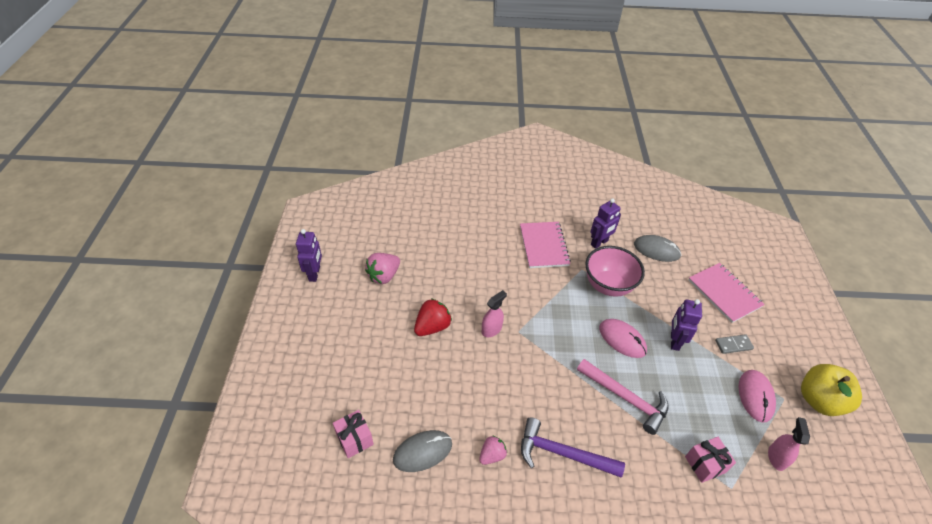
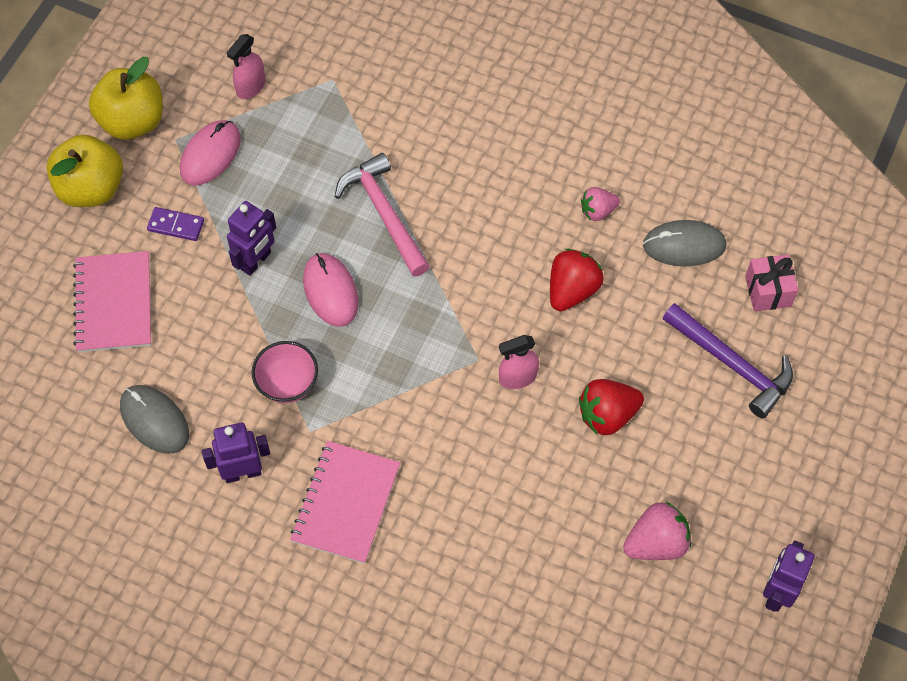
camera: 155 degrees left, 15 degrees up
(484, 391) = (572, 290): none -> red strawberry
(562, 453) = (508, 182): purple hammer -> purple hammer (732, 365)
(608, 285) = (287, 384): pink bowl -> pink bowl, size x0.66
(705, 464) = (343, 111): pink gift -> none
(733, 345) = (176, 225): grey domino -> purple domino
(797, 349) = (91, 188): none -> yellow apple

